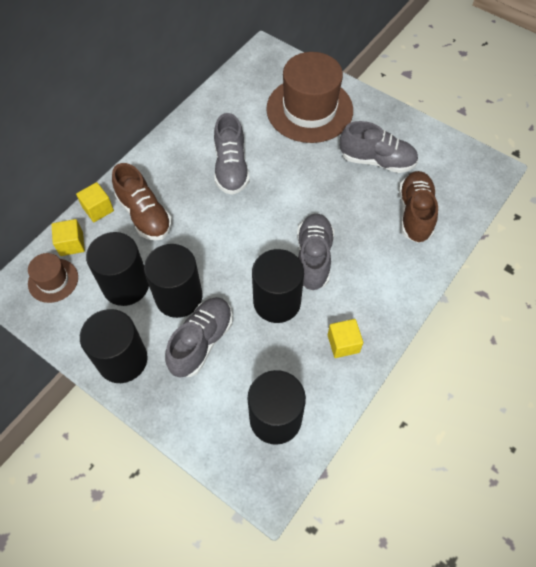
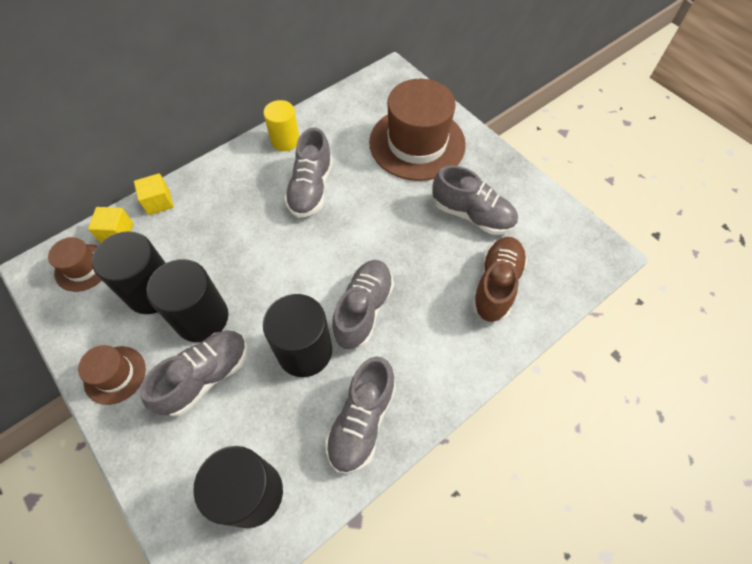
camera: 15 degrees right, 0 degrees up
(122, 360) = (115, 375): black cylinder -> brown hat
(145, 215) = (203, 219): brown shoe -> none
(192, 131) = (285, 140): none -> yellow cylinder
(343, 343) = (361, 421): yellow cube -> grey shoe

